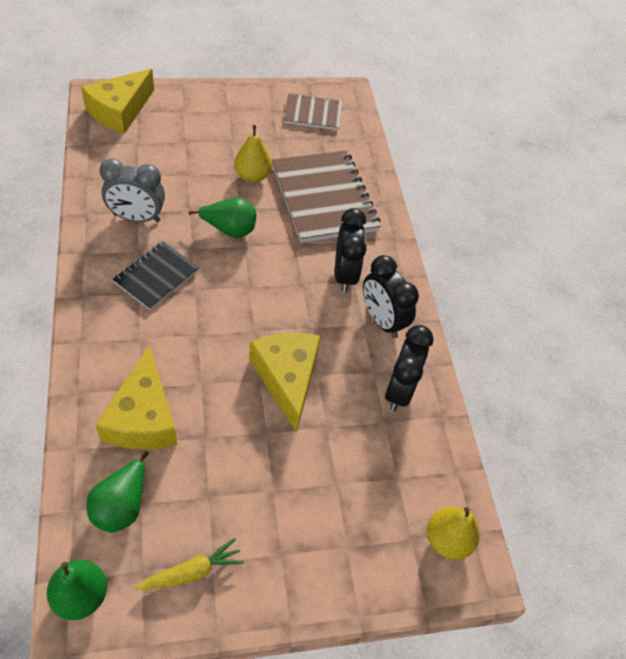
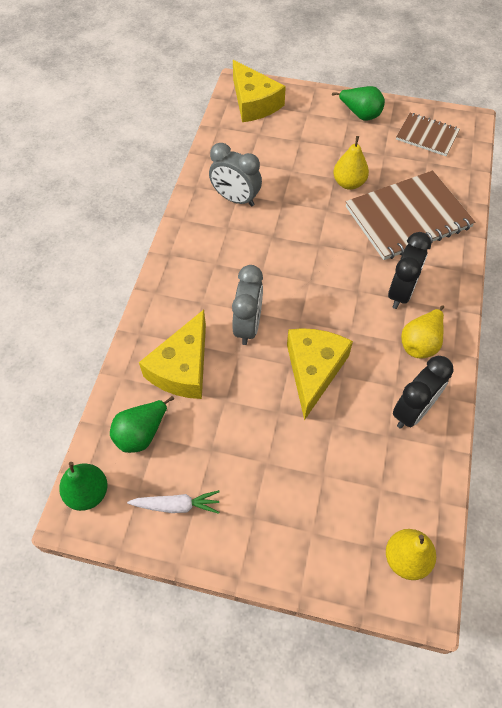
camera: 30 degrees right, 5 degrees up
(120, 111) = (254, 103): yellow cheese -> yellow cheese turned 90 degrees counterclockwise
(156, 276) = (234, 253): black notebook -> none
(192, 572) = (176, 505): yellow carrot -> white carrot
(200, 351) = (248, 326): none -> grey clock
(229, 230) = (311, 227): green pear -> green pear (360, 114)
(324, 198) = (408, 217): brown notebook -> brown notebook turned 60 degrees clockwise
(382, 320) = (420, 343): black clock -> yellow pear

